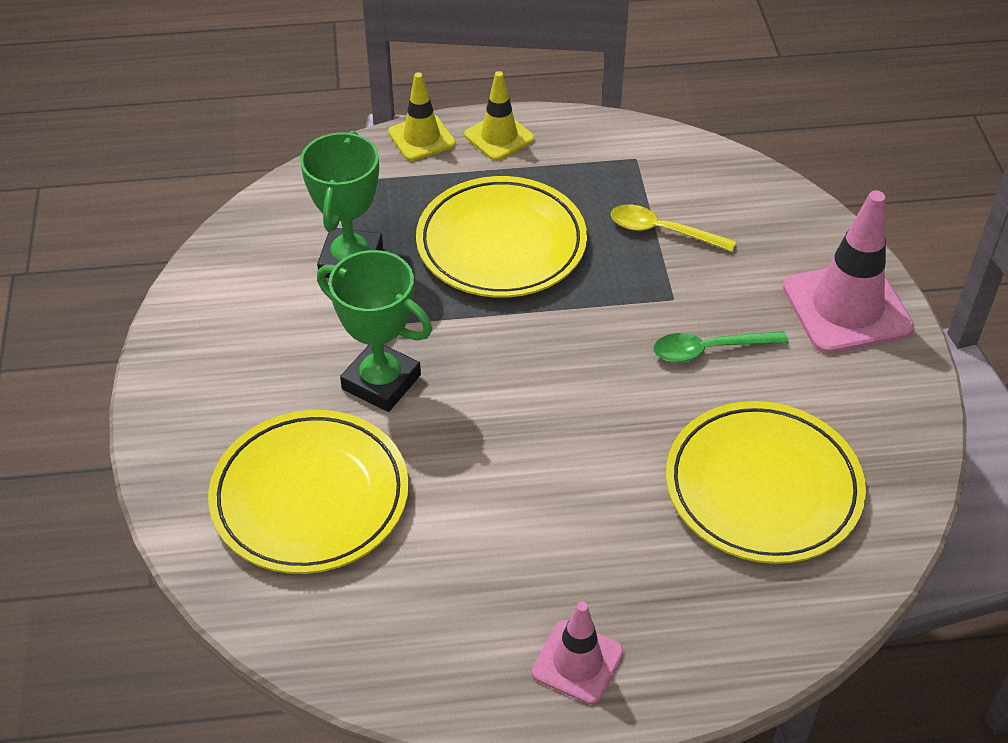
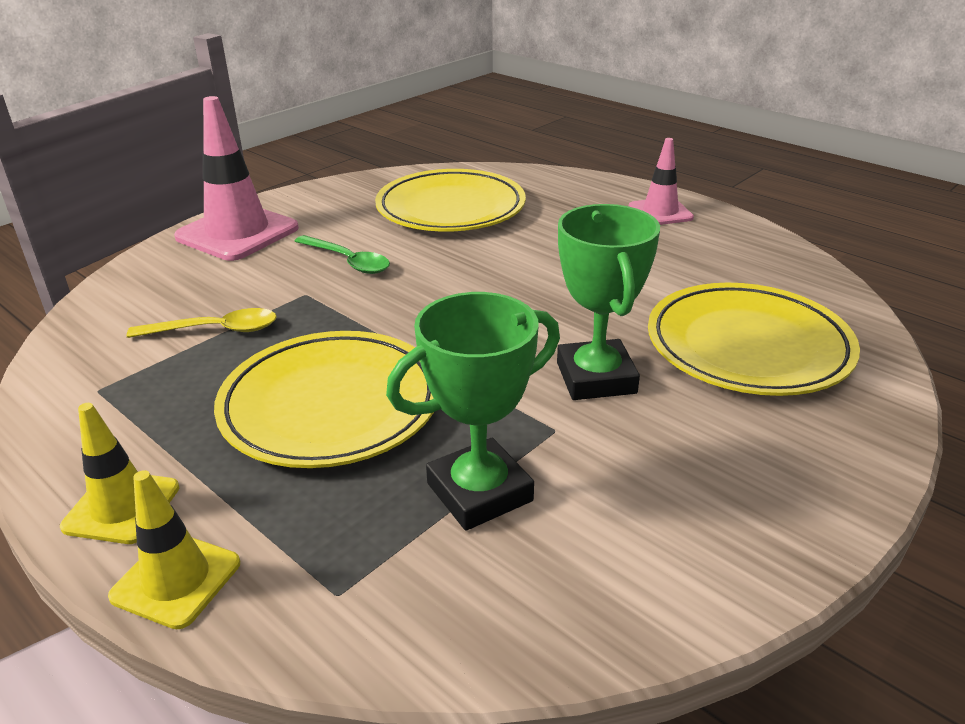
camera: 130 degrees left, 15 degrees down
(662, 231) = (216, 330): yellow spoon -> yellow spoon turned 75 degrees counterclockwise

